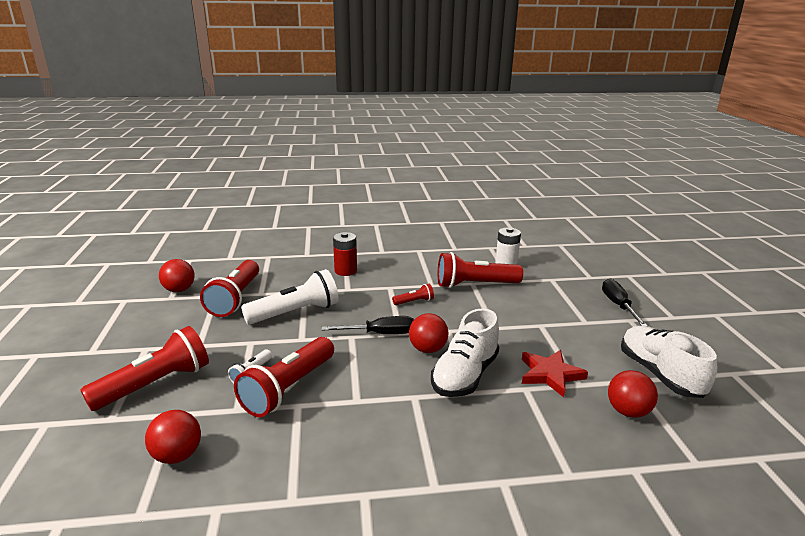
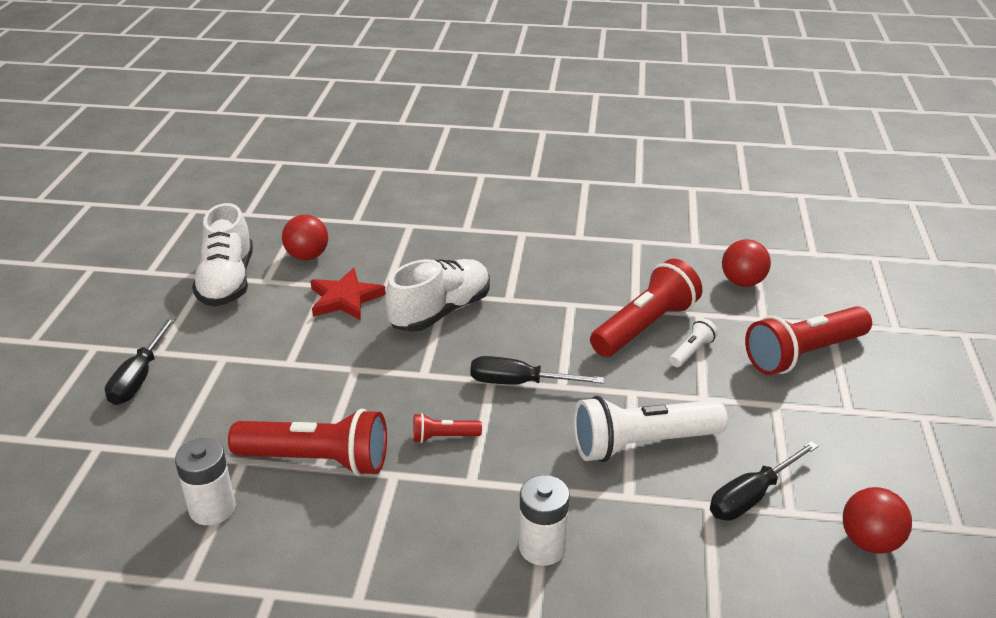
camera: 165 degrees left, 10 degrees up
(235, 299) = (751, 496): red flashlight -> black screwdriver
(345, 271) = (542, 547): red battery -> white battery
(427, 349) = (466, 350): red ball -> none

